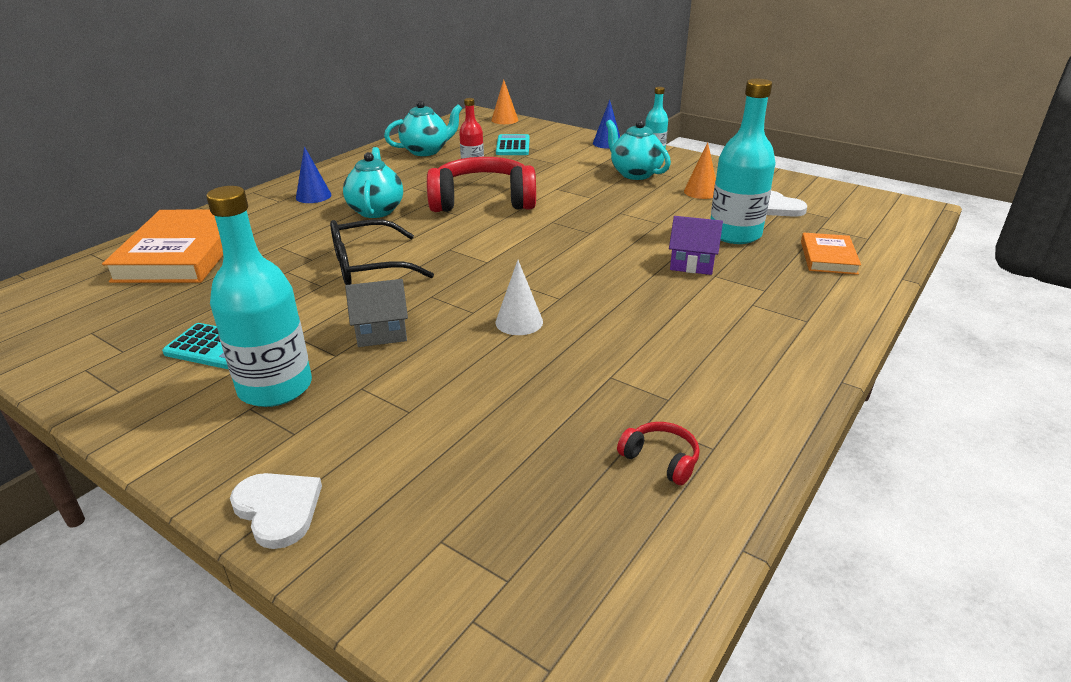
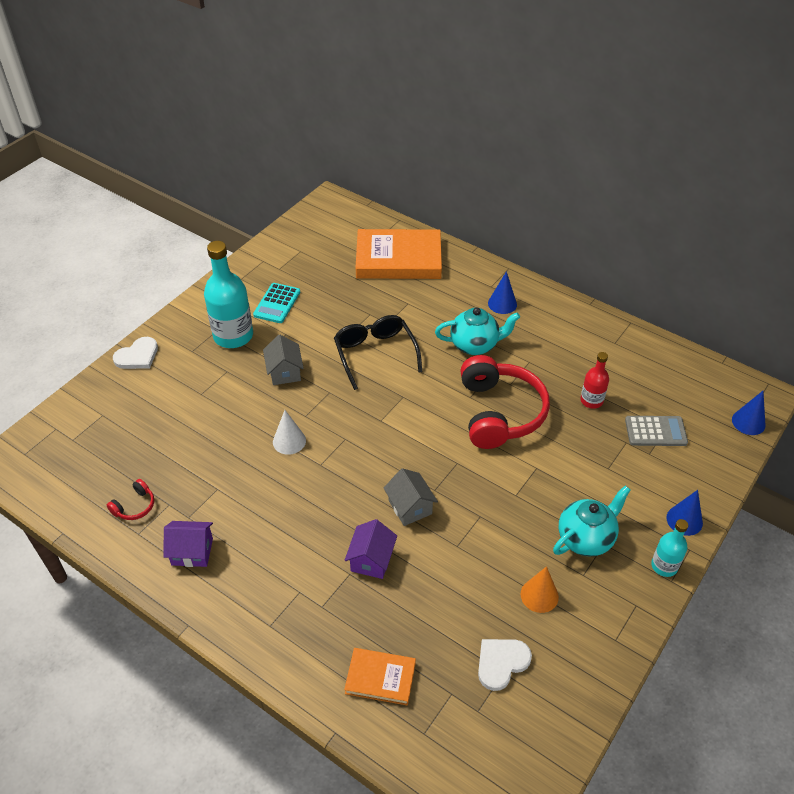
camera: 90 degrees right, 15 degrees up
(426, 151) = (625, 363): turquoise teapot -> none
(504, 120) = (748, 422): orange cone -> blue cone
(513, 146) = (655, 431): turquoise calculator -> grey calculator
(616, 244) = (410, 507): none -> grey house
(727, 389) = (192, 551): none -> purple house
(735, 234) = (432, 606): turquoise bottle -> none

